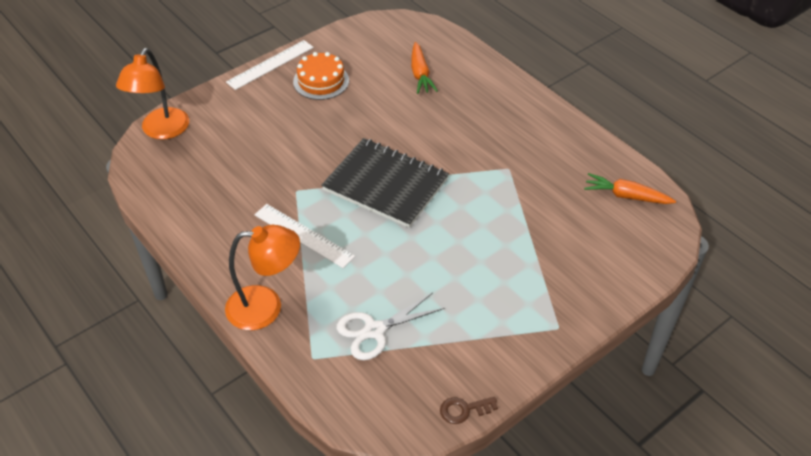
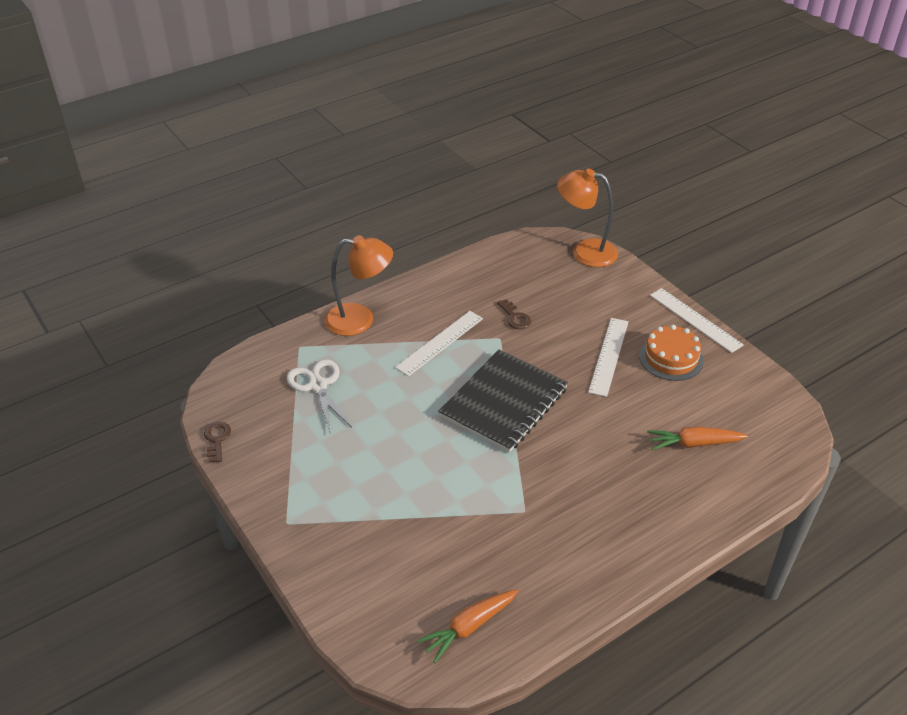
camera: 95 degrees right, 5 degrees down
(265, 180) = (515, 317): none -> brown key
(266, 307) = (360, 320): orange lamp -> orange lamp turned 90 degrees counterclockwise
(320, 118) = (608, 356): none -> white ruler
(626, 196) = (469, 627): orange carrot -> orange carrot turned 150 degrees counterclockwise

